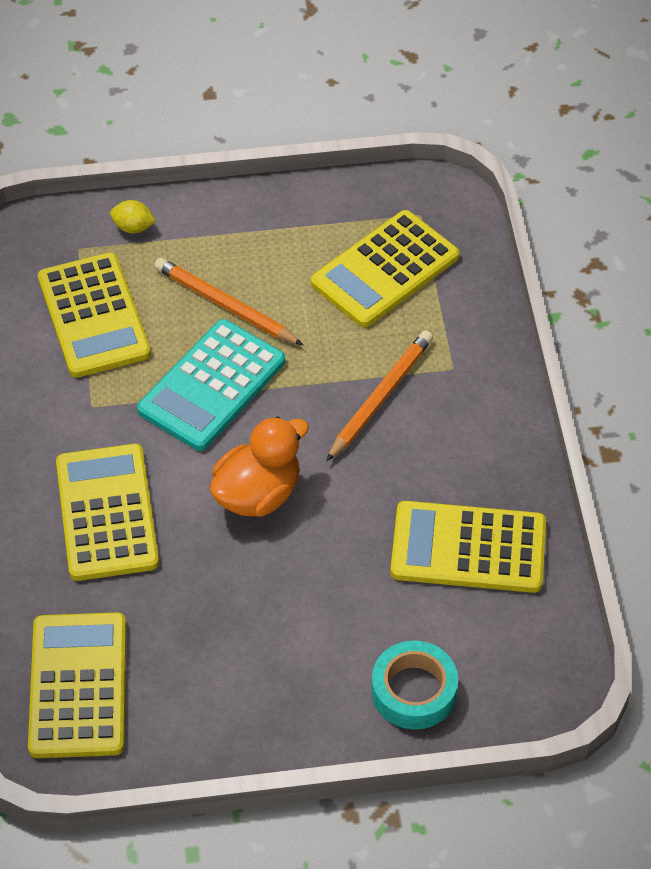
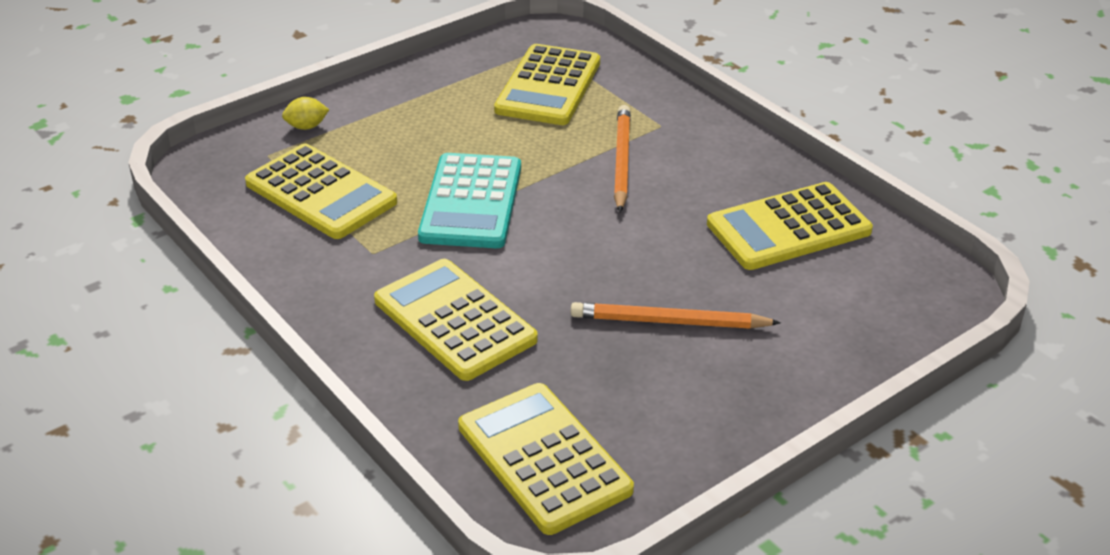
camera: 30 degrees left, 15 degrees down
(225, 305) = (434, 148): orange pencil -> orange pencil (669, 322)
(258, 494) = (580, 257): orange duck -> none
(414, 691) = (844, 337): turquoise tape -> none

